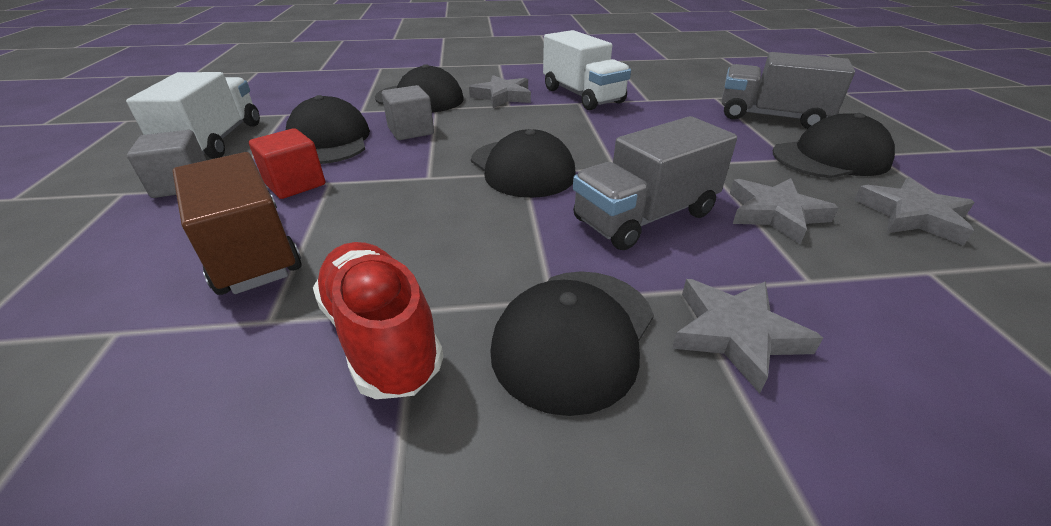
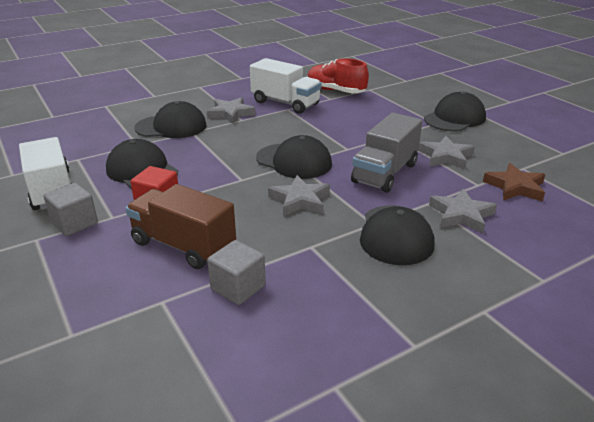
camera: 25 degrees left, 5 degrees down
(381, 336) = (307, 261): red shoe -> red shoe (335, 91)
(411, 131) = (194, 152): grey cube -> grey cube (238, 287)
(771, 117) = (410, 98): grey truck -> none
(893, 307) = (515, 187): none -> brown star
(912, 216) = (505, 143): grey star -> grey star (300, 200)

